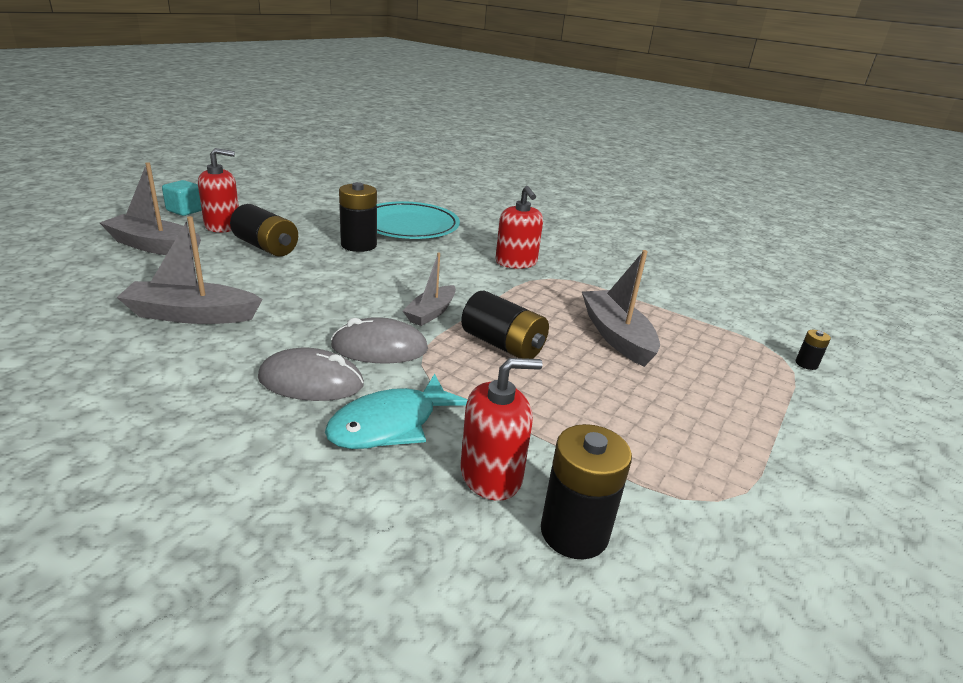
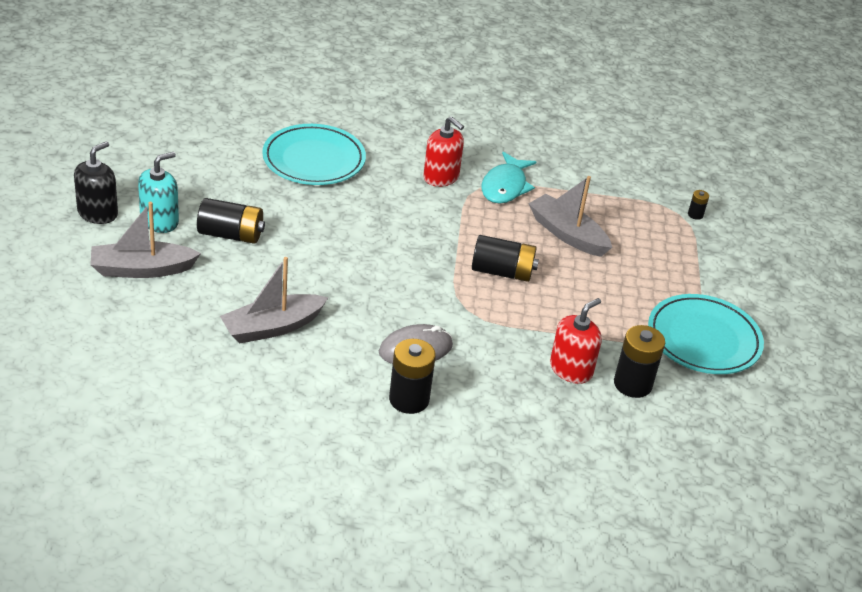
camera: 30 degrees left, 10 degrees up
(185, 210) = (98, 213): turquoise cube -> black soap dispenser
(223, 226) = (159, 221): red soap dispenser -> turquoise soap dispenser
(359, 245) = (300, 203): black battery -> black battery (409, 399)
(379, 348) = (428, 306): grey mouse -> none
(390, 424) = (491, 360): turquoise fish -> turquoise fish (505, 186)
(431, 313) = (430, 260): grey boat -> none
(744, 509) = (703, 339): none -> turquoise plate

